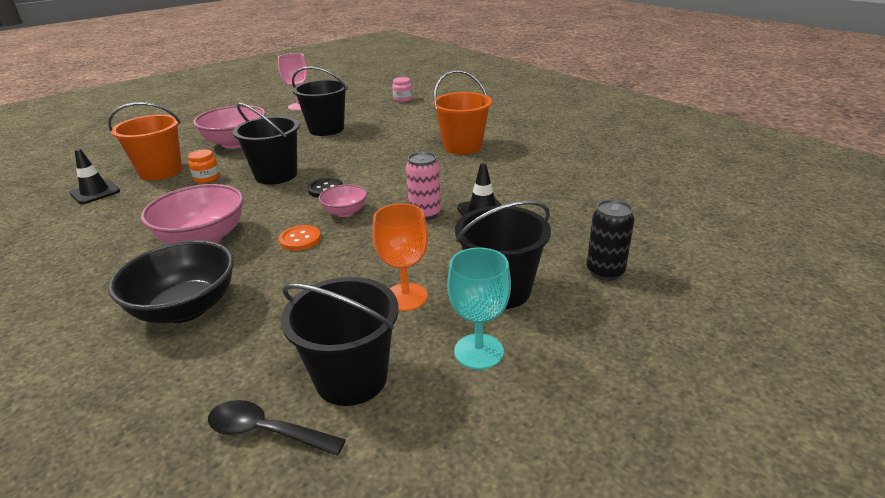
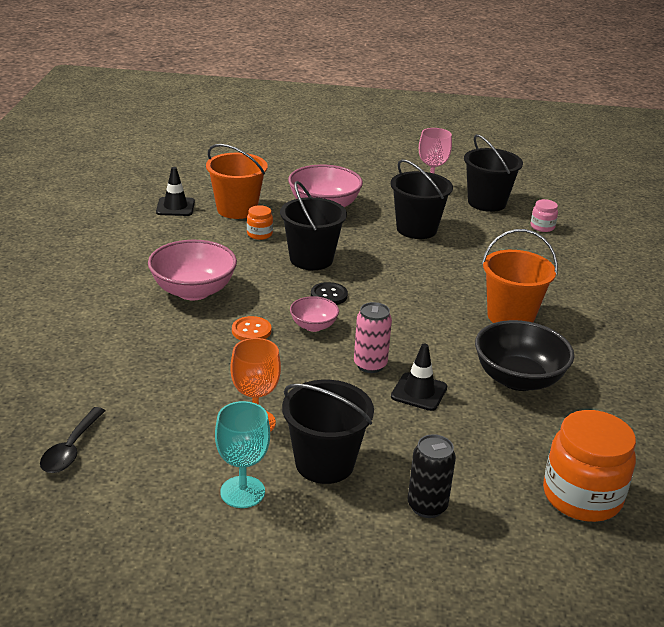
camera: 40 degrees right, 0 degrees up
(186, 308) = (123, 340): black bowl -> black bowl (518, 379)
(266, 432) = (71, 449): black spoon -> black spoon turned 135 degrees counterclockwise
(351, 378) = (149, 452): black bucket -> black bucket (486, 203)
(662, 212) = (582, 496): none -> orange jar

